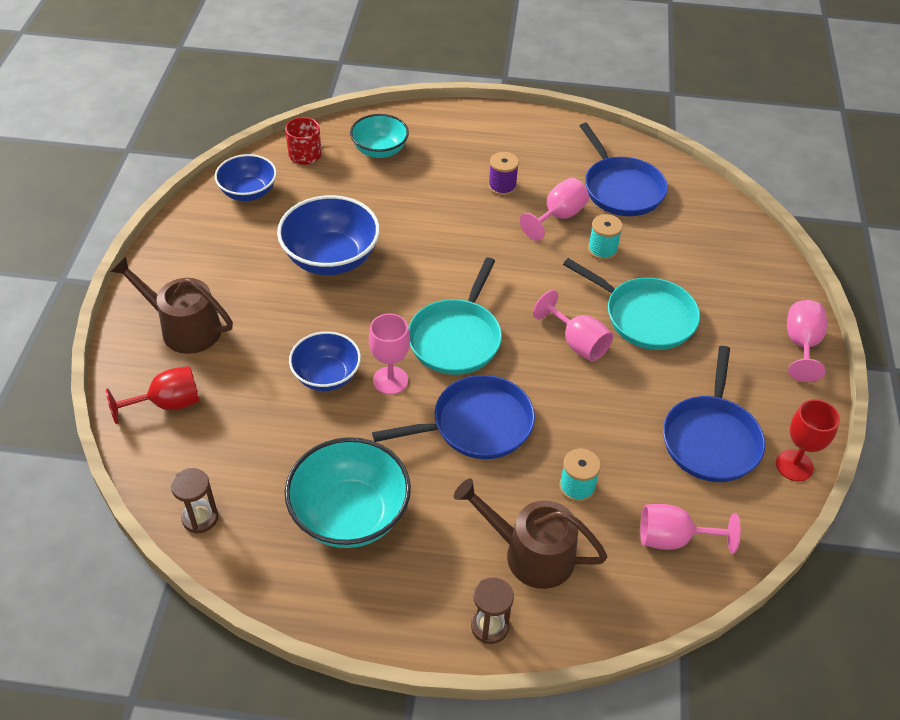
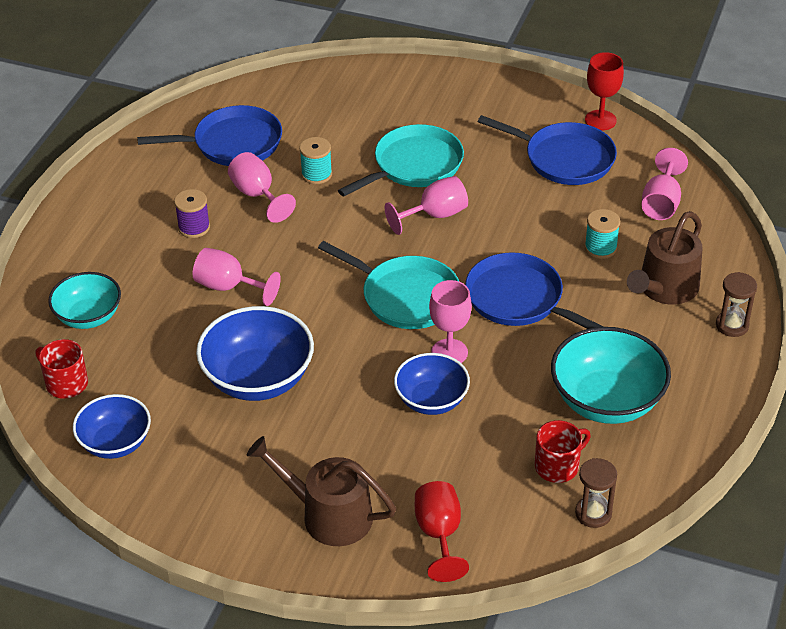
camera: 75 degrees left, 5 degrees down
(184, 328) = (329, 515): brown watering can -> brown watering can turned 75 degrees clockwise
(257, 482) = (558, 466): none -> red mug
(477, 424) = (518, 299): blue pan -> blue pan turned 45 degrees counterclockwise
(801, 345) = (474, 82): pink goblet -> pink goblet (229, 287)

